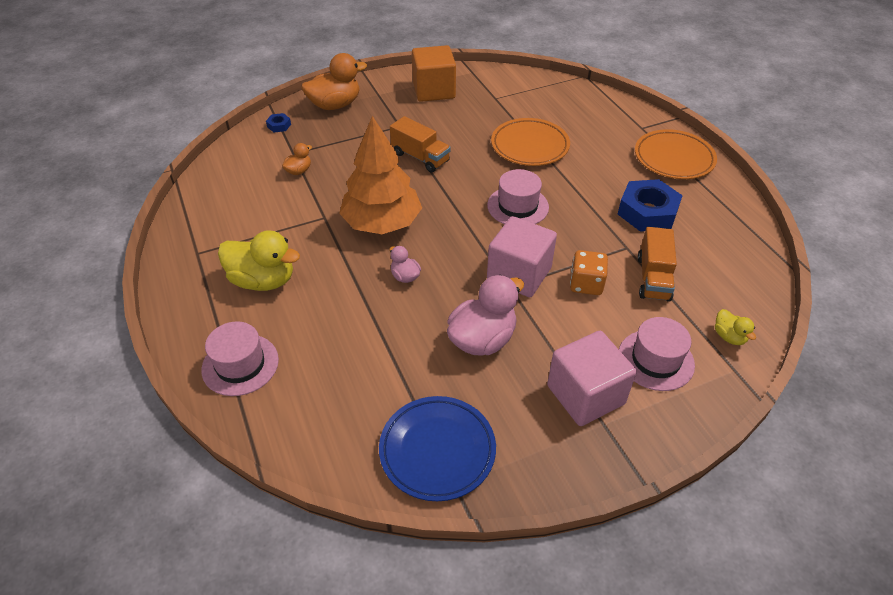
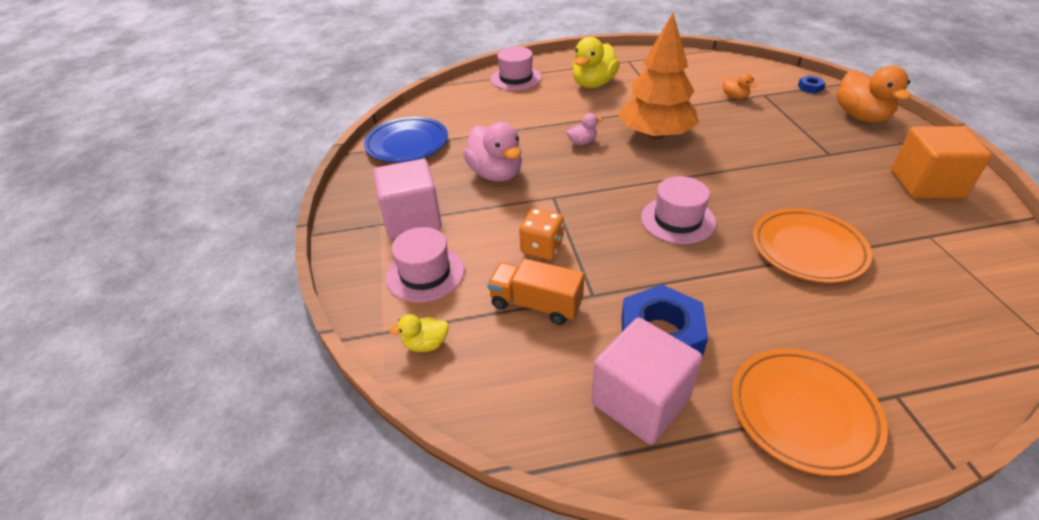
camera: 105 degrees right, 5 degrees down
(420, 157) = (767, 163): orange truck -> none
(519, 274) = (568, 205): pink cube -> pink cube (640, 401)

